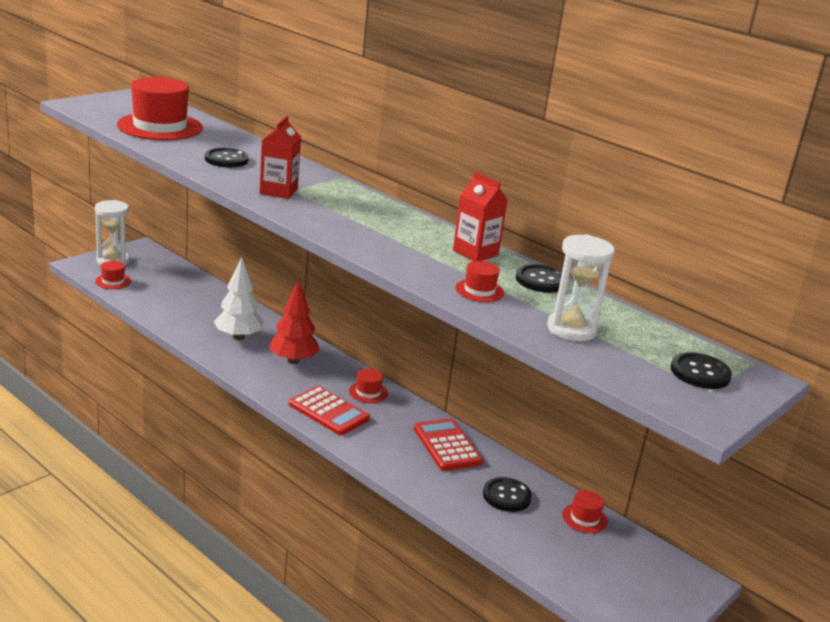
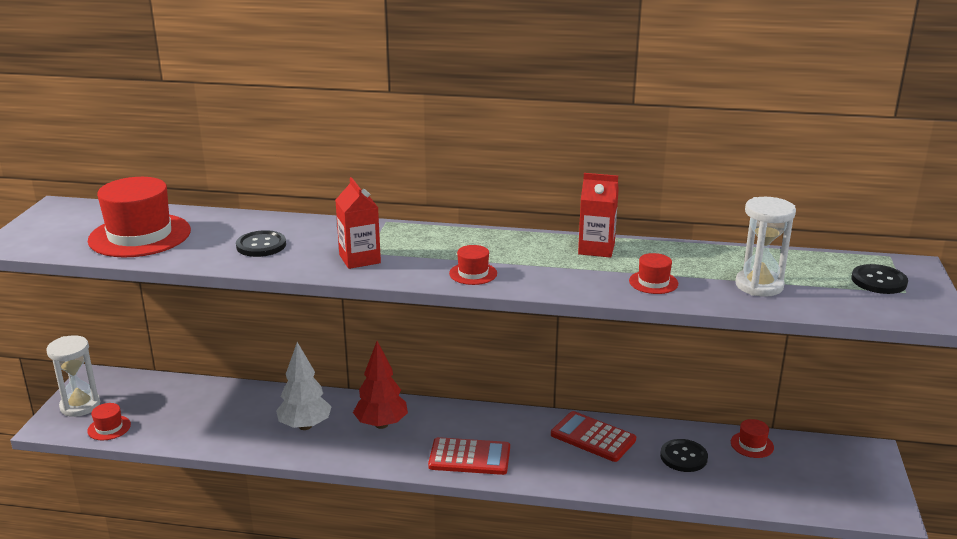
camera: 30 degrees left, 0 degrees up
(368, 392) = (478, 422): red hat -> red hat (473, 273)
(541, 280) = (675, 252): black button -> none

